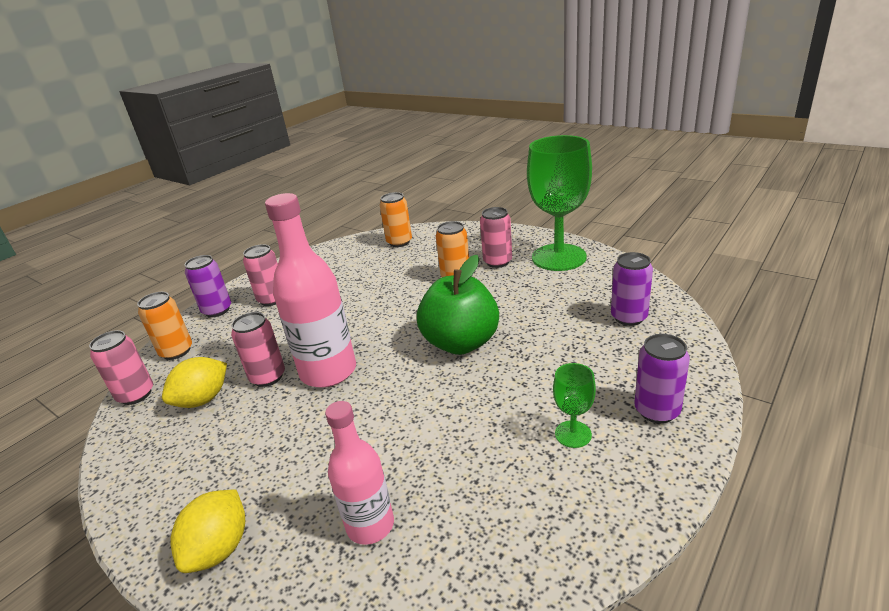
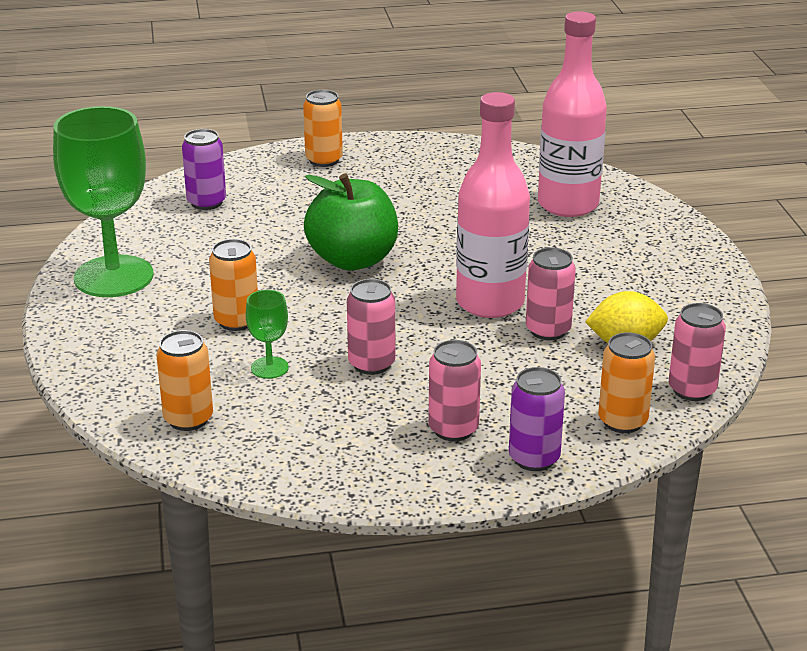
camera: 140 degrees left, 0 degrees up
(219, 548) = (670, 240): yellow lemon -> none
(370, 525) = (568, 205): pink bottle -> pink bottle, size x1.62
(497, 262) = (167, 311): pink can -> pink can (371, 364)
(573, 434) = (390, 177): green goblet -> green goblet (269, 368)
(657, 411) = (324, 160): purple can -> orange can

